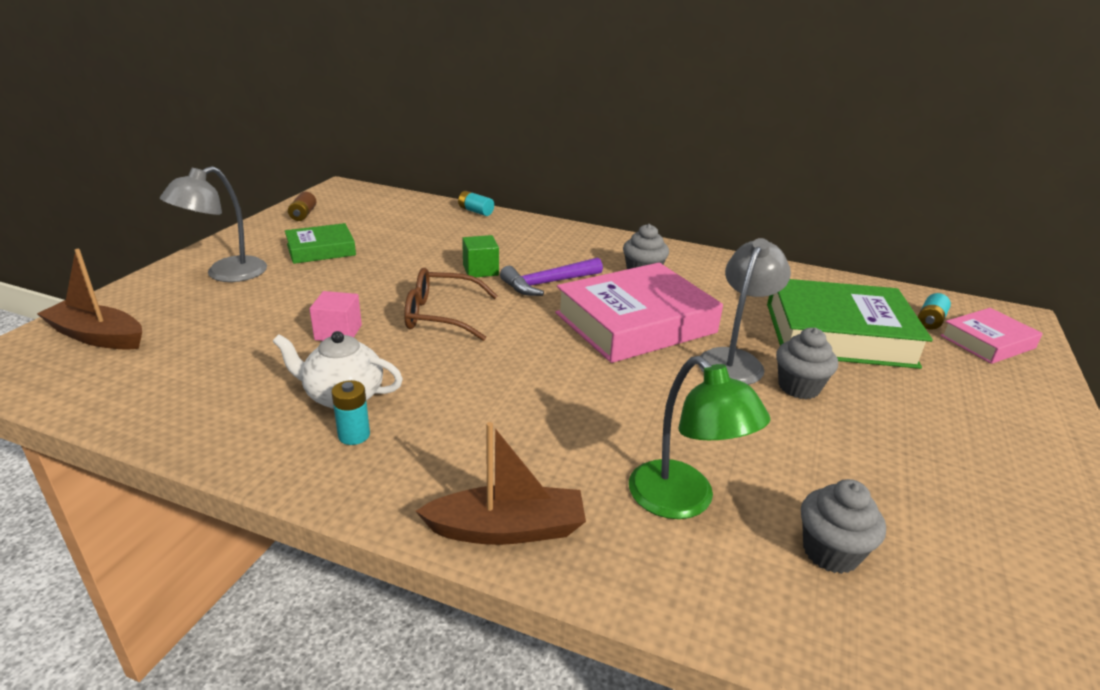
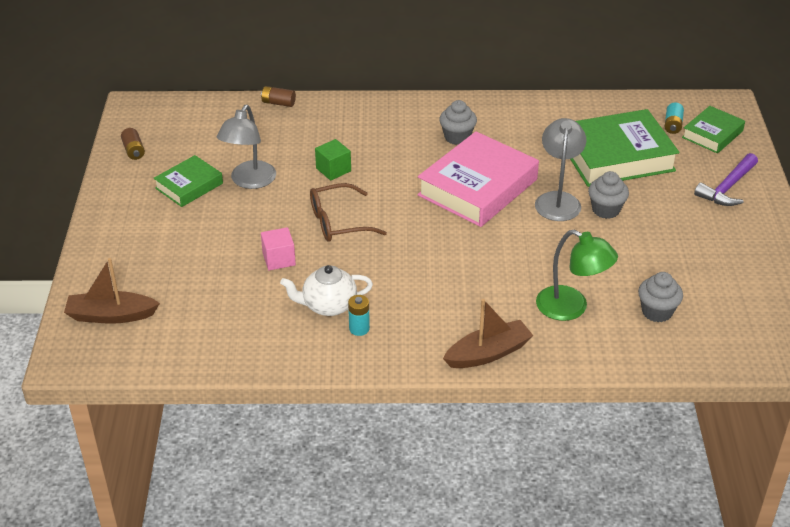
camera: 20 degrees left, 10 degrees up
(226, 274) = (140, 233): grey lamp -> grey lamp (249, 181)
(475, 211) = (278, 103): turquoise battery -> brown battery
(547, 283) = (393, 168): purple hammer -> purple hammer (727, 188)
(987, 342) = (712, 134): pink book -> green book

